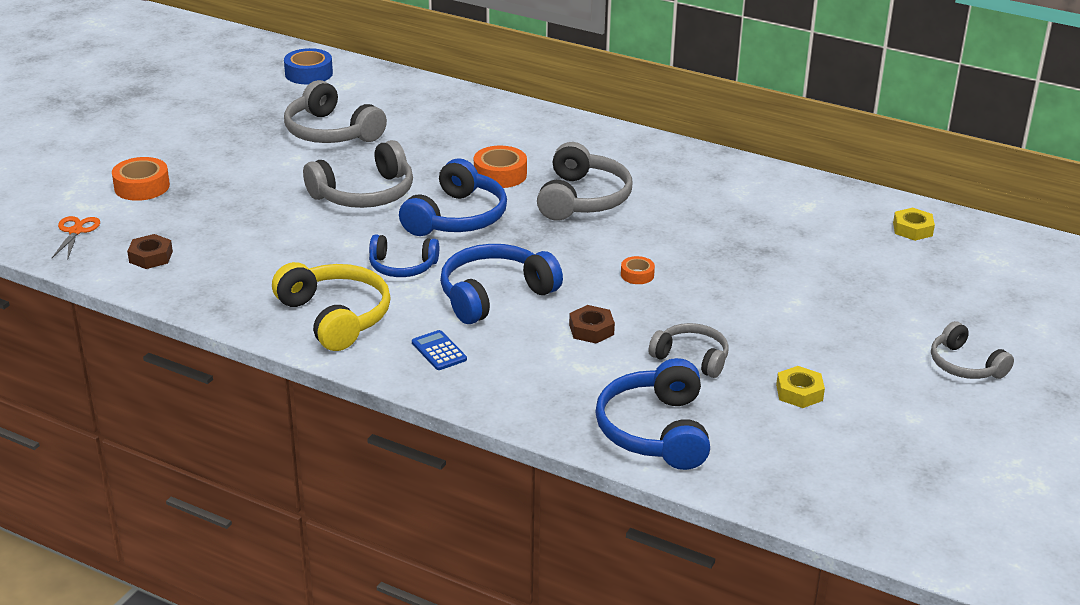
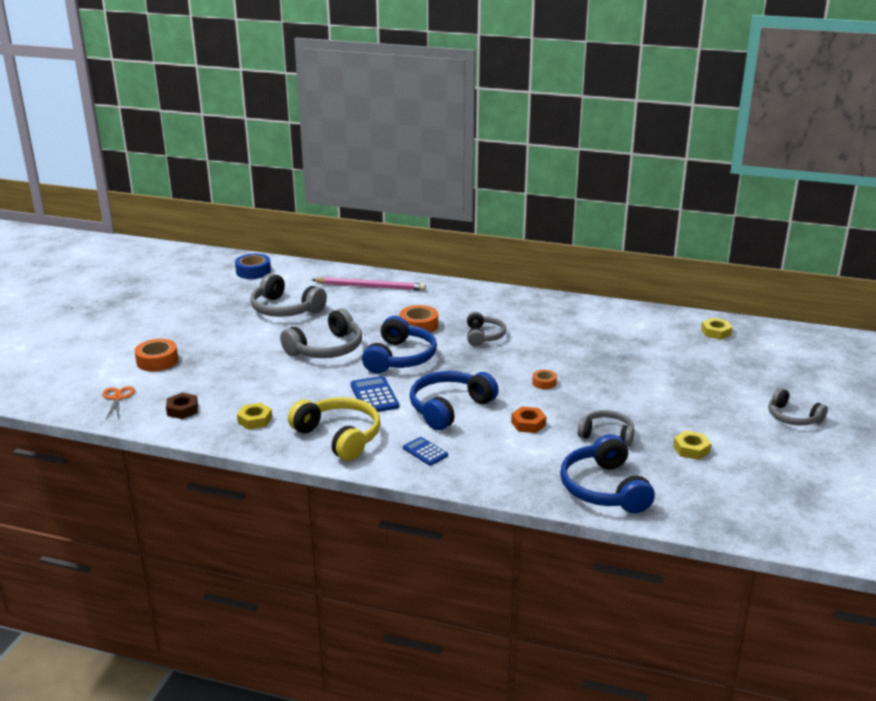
camera: 10 degrees left, 5 degrees down
(236, 281) = (255, 420): none -> yellow nut
(402, 266) = (374, 396): blue headphones -> blue calculator
(457, 111) = (371, 287): none -> pink pencil
(582, 199) = (483, 336): grey headphones -> grey headphones, size x0.62
(591, 330) = (528, 424): brown nut -> orange nut

